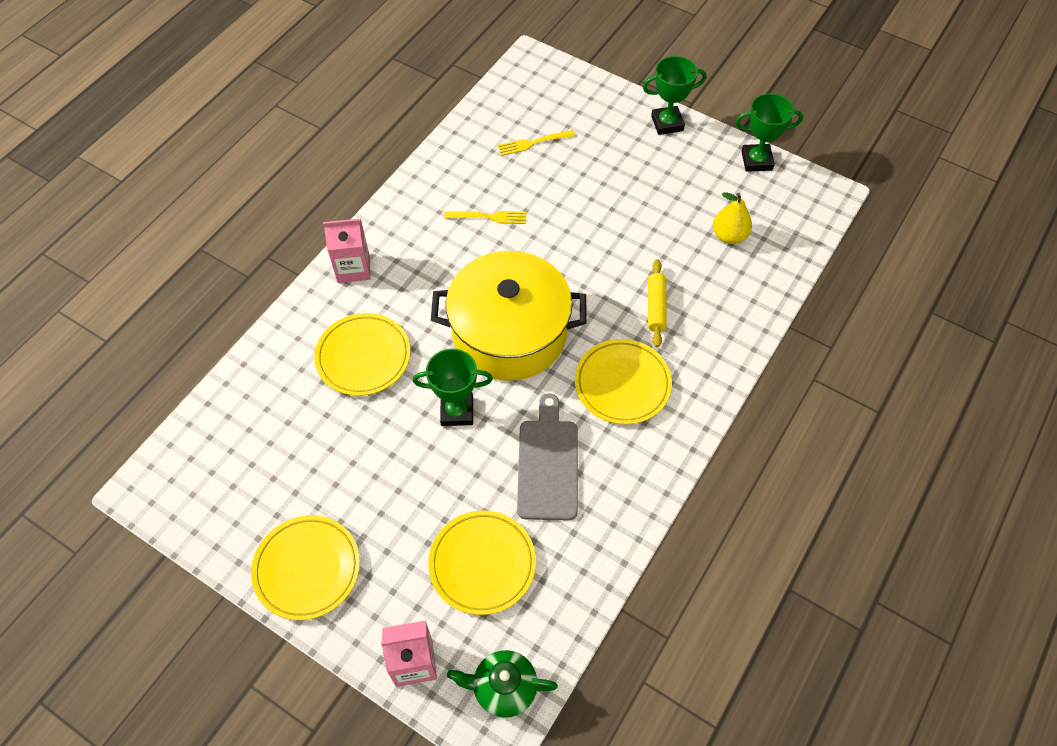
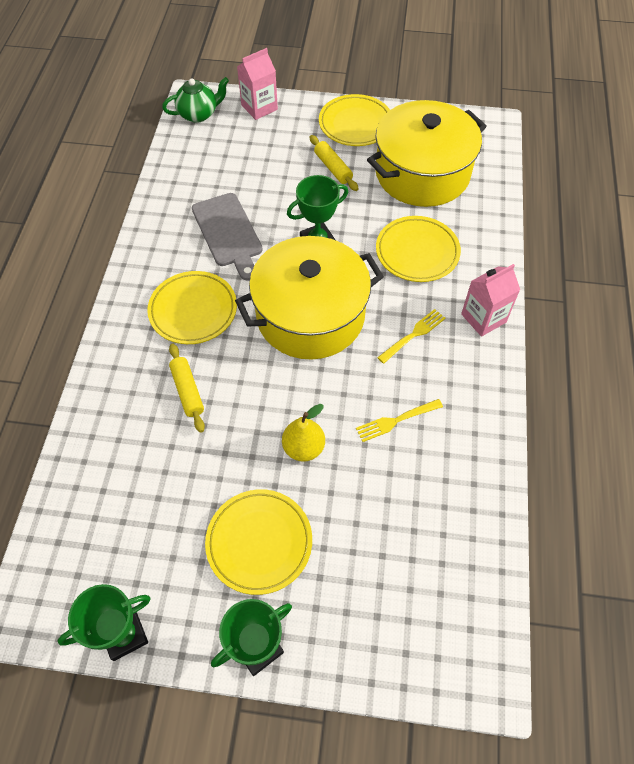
camera: 155 degrees right, 0 degrees up
(284, 453) = (422, 173): none -> yellow pot
(380, 507) = (333, 168): none -> yellow rolling pin
(482, 564) = (244, 163): yellow plate -> yellow plate (259, 542)
(533, 143) = (405, 538): yellow fork -> yellow fork (413, 335)
(729, 236) = (134, 504): yellow pear -> yellow pear (303, 448)

